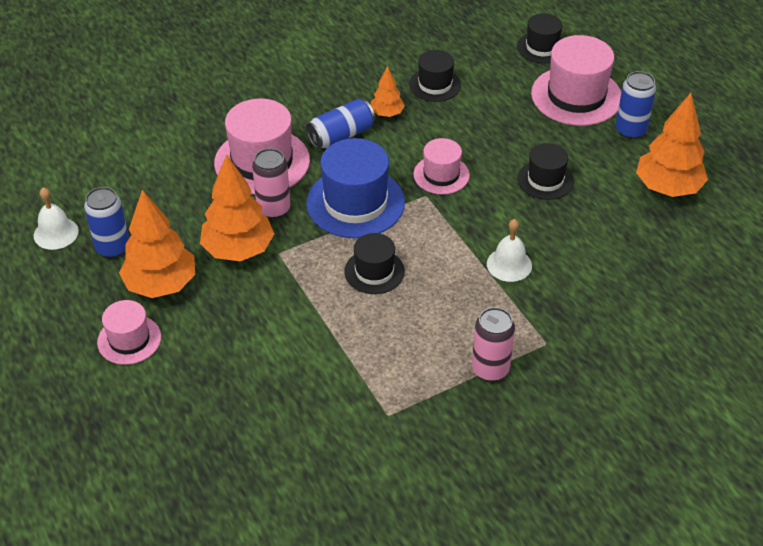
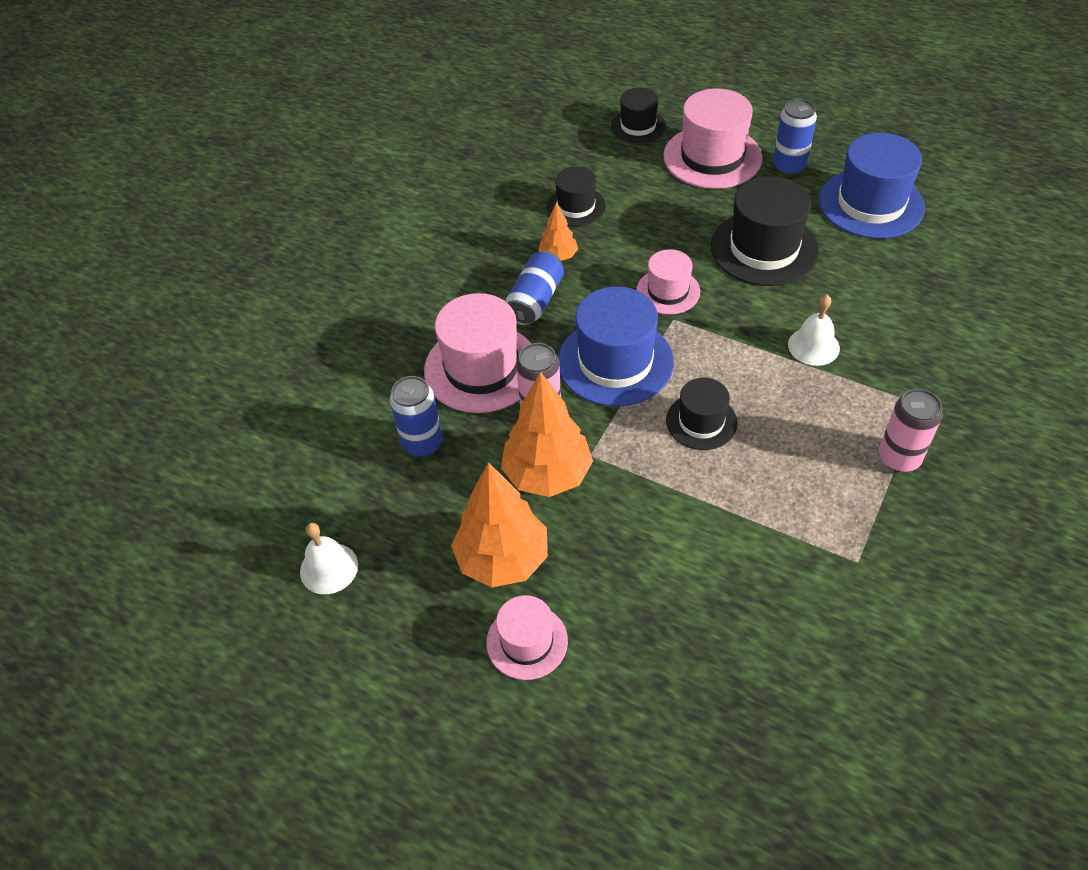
camera: 30 degrees left, 5 degrees up
(112, 248) = (410, 548): blue can -> blue can (422, 443)
(545, 180) = (764, 248): black hat -> black hat, size x1.72
(667, 188) = (871, 204): orange tree -> blue hat

